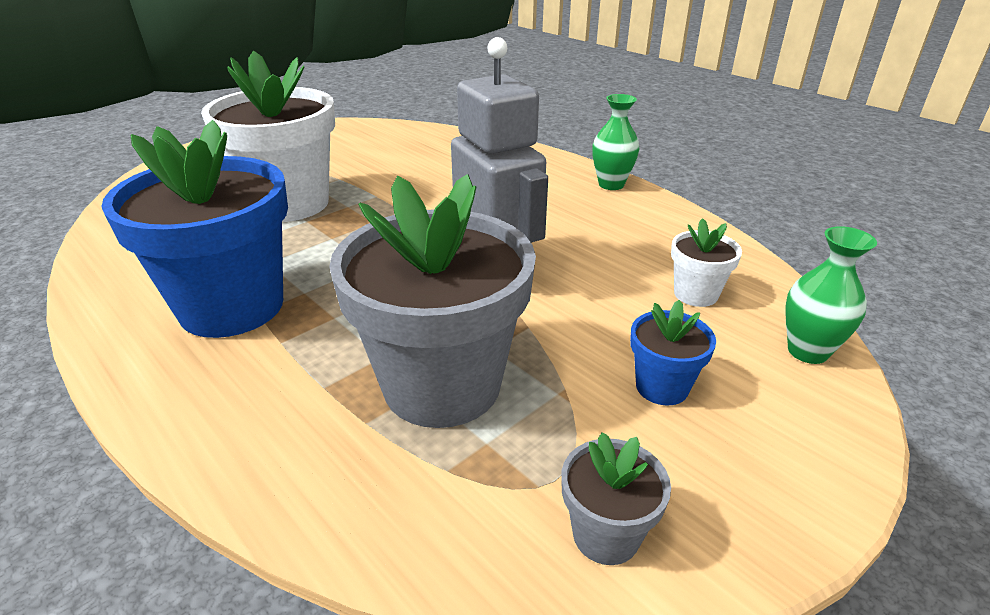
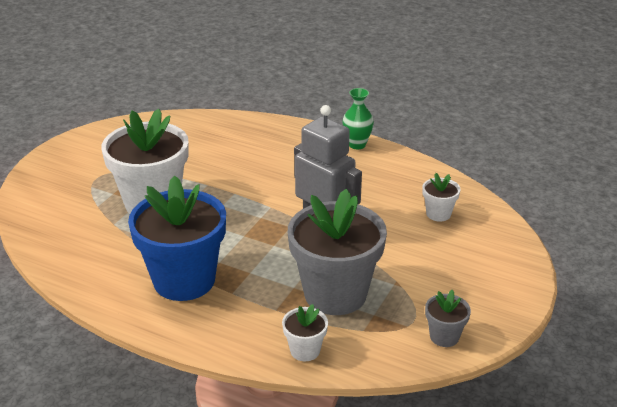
camera: 20 degrees left, 0 degrees up
(310, 481) = (305, 350): none -> white flower pot
(662, 387) = (441, 269): blue flower pot -> none
(807, 351) = (503, 234): green vase -> none

